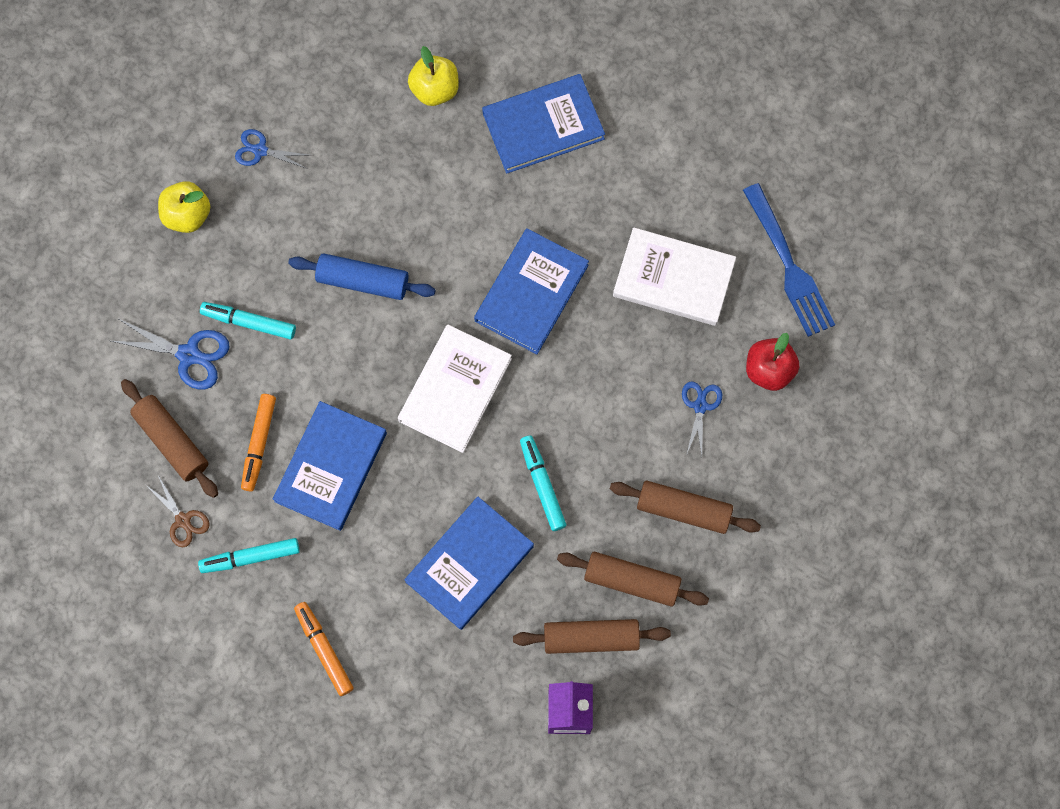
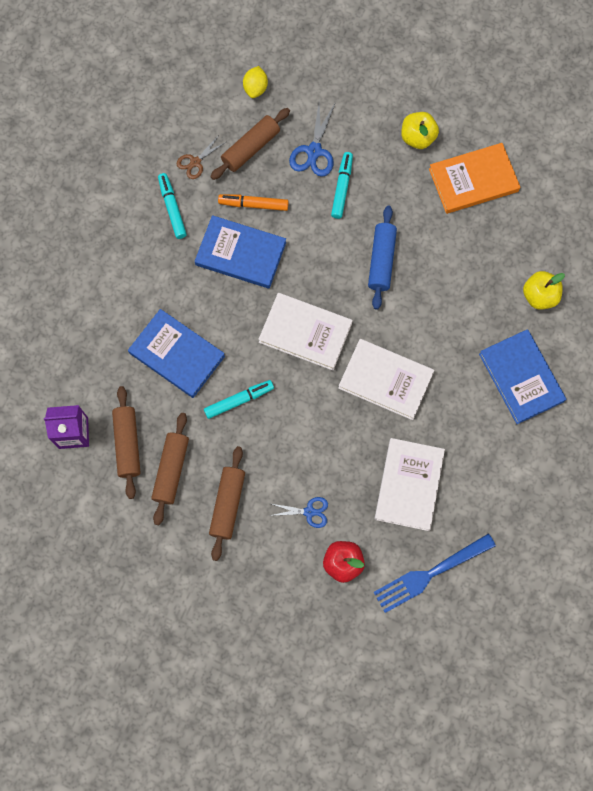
camera: 85 degrees right, 0 degrees up
(78, 427) = (255, 88): none -> yellow lemon
(260, 150) = (473, 180): blue scissors -> orange book
(324, 650) = (110, 263): orange marker -> none
(531, 293) = (385, 380): blue book -> white book

